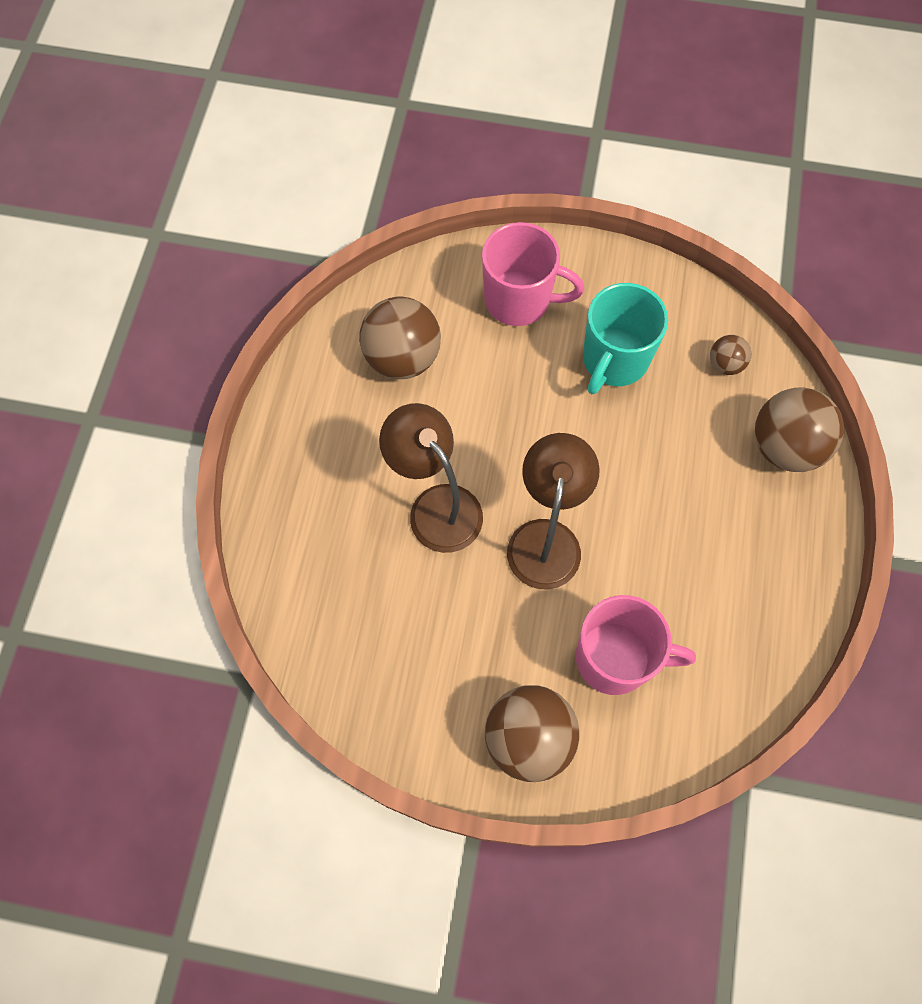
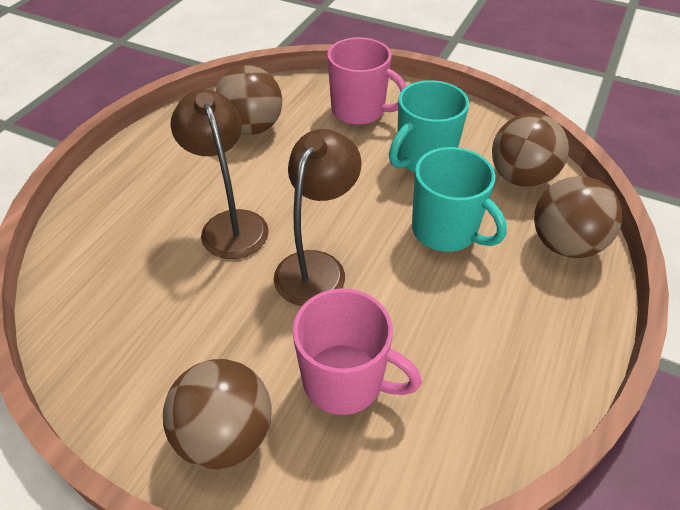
camera: 15 degrees right, 20 degrees down
(663, 459) = (446, 231): none -> turquoise mug
(725, 364) = (521, 178): brown ball -> brown ball, size x2.00

